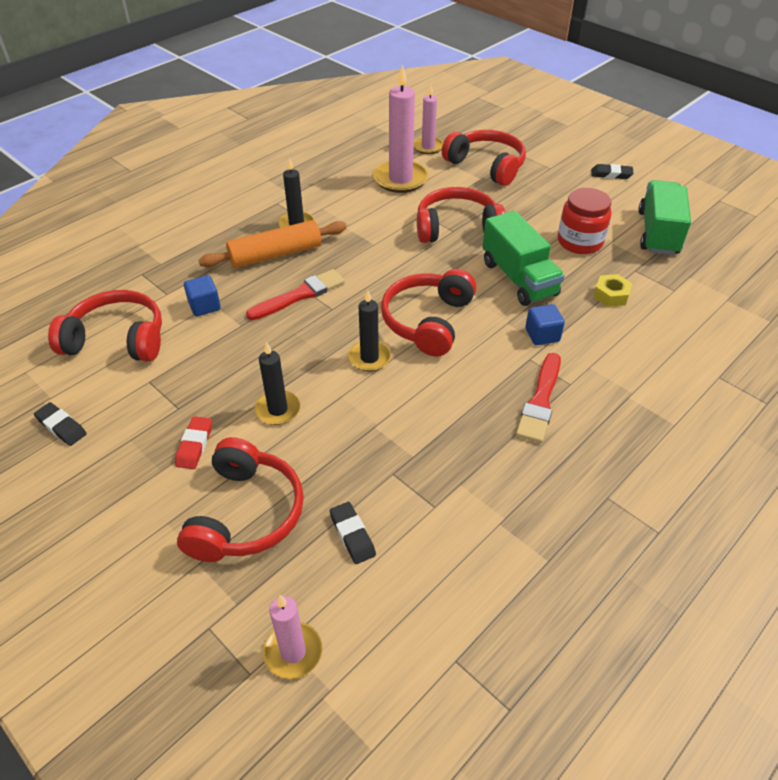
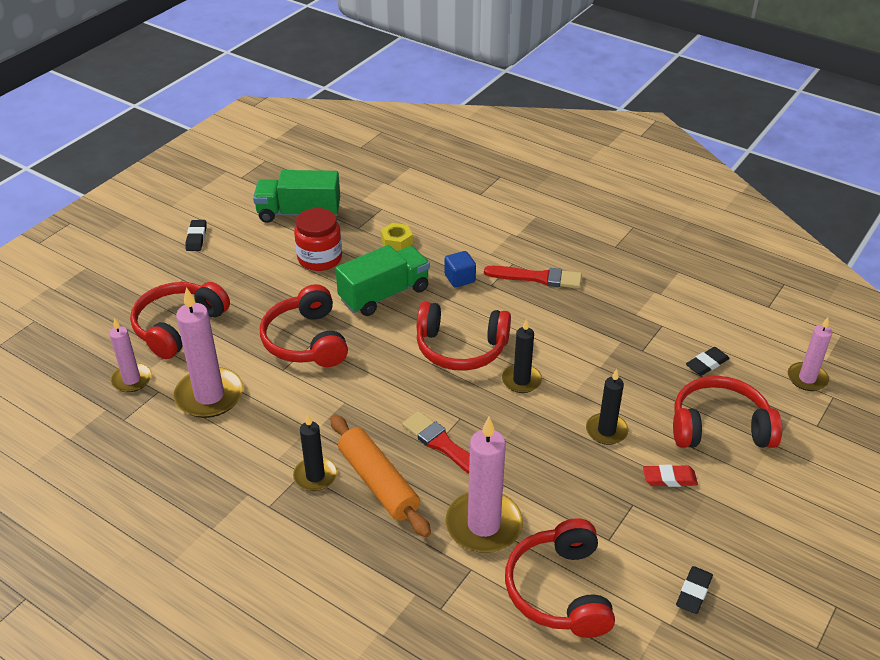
camera: 100 degrees left, 5 degrees down
(204, 306) = (483, 525): blue cube -> pink candle

